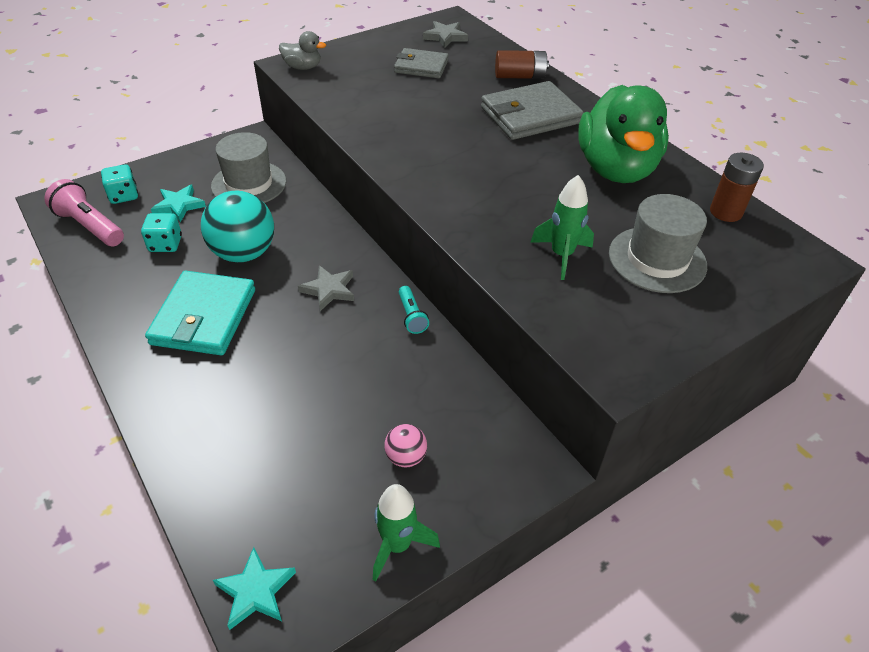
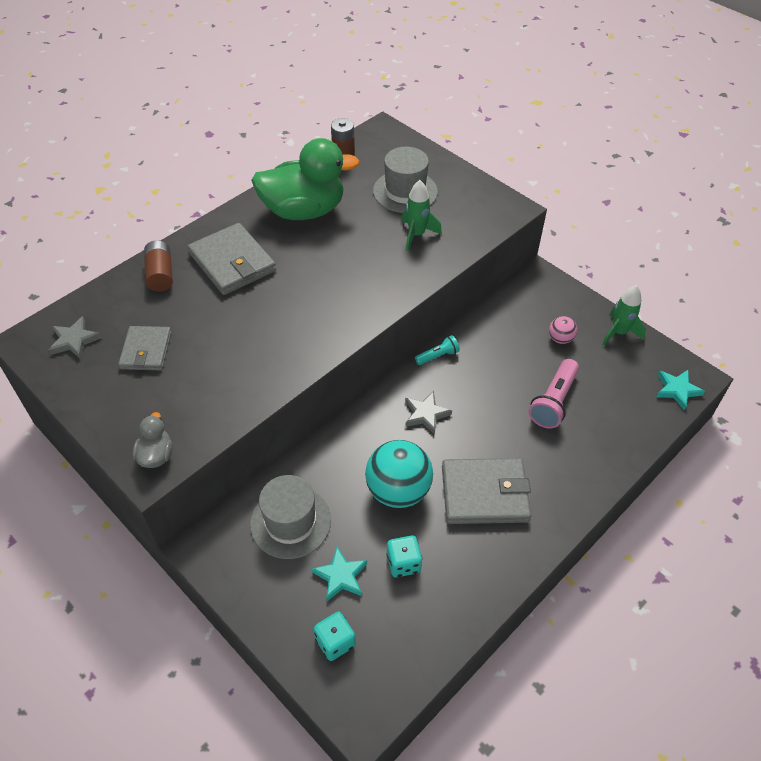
camera: 100 degrees left, 5 degrees up
(90, 226) = (395, 652): pink flashlight -> pink flashlight (553, 401)
(204, 317) = (484, 494): turquoise wallet -> grey wallet

